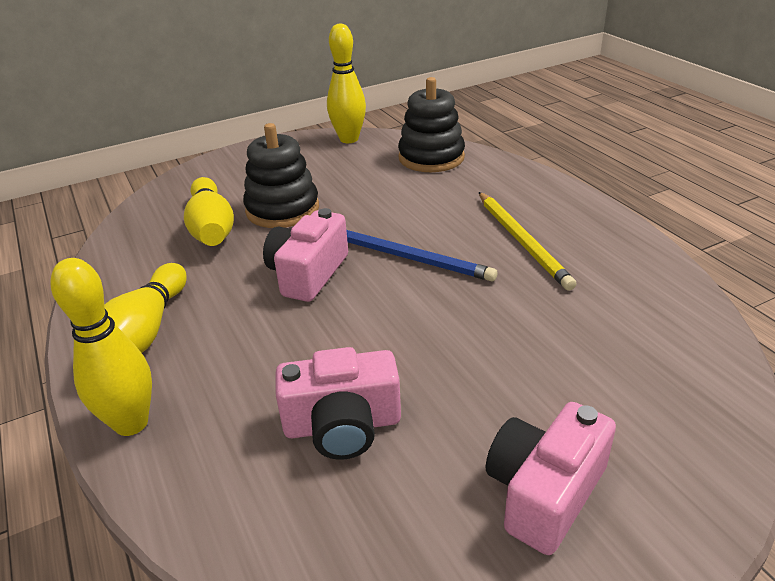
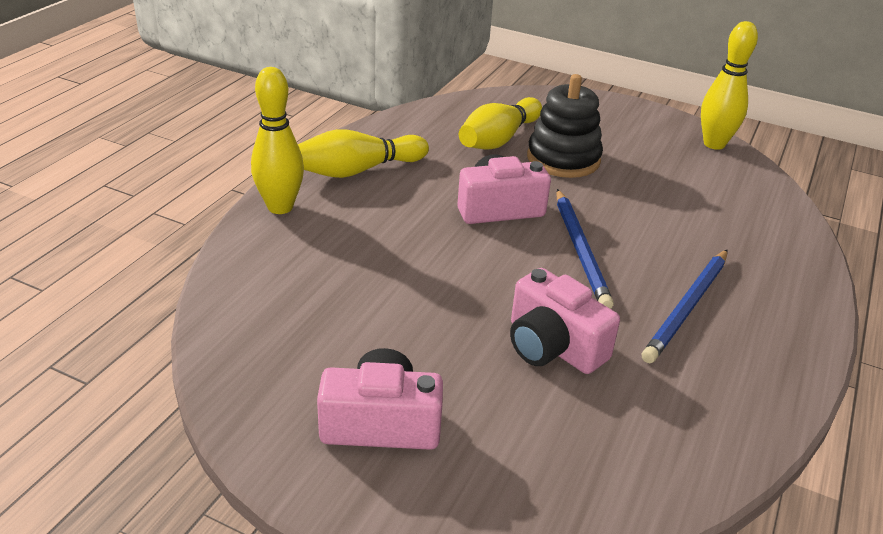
camera: 50 degrees right, 0 degrees up
(342, 425) = (357, 296): pink camera -> pink camera (553, 346)
(431, 157) = (753, 202): black stacking toy -> none
(522, 241) = (687, 307): yellow pencil -> blue pencil

